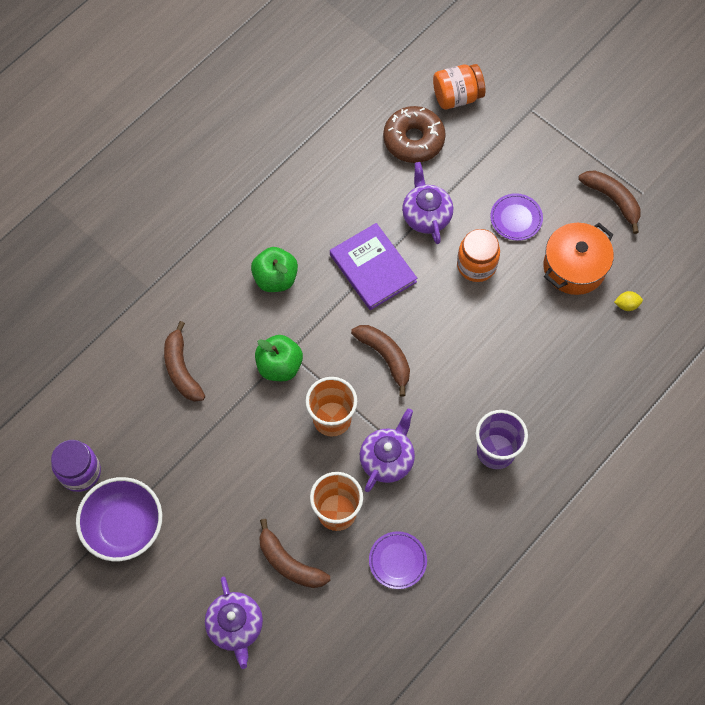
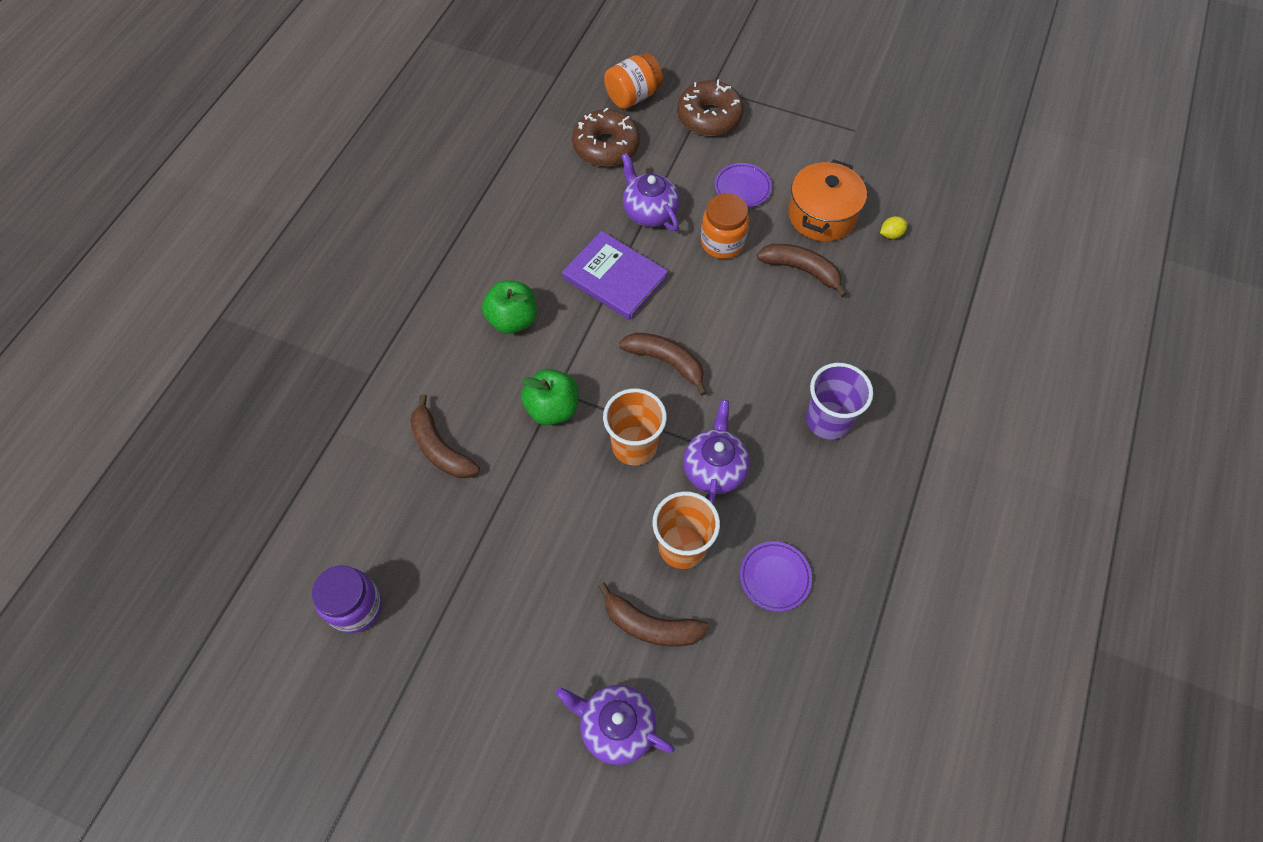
camera: 20 degrees left, 5 degrees down
(124, 526) = (433, 654): purple bowl -> none
(235, 626) = (616, 727): purple teapot -> purple teapot turned 150 degrees clockwise
(516, 138) = (709, 117): none -> brown donut
(612, 200) = (829, 144): brown banana -> brown banana (801, 270)

